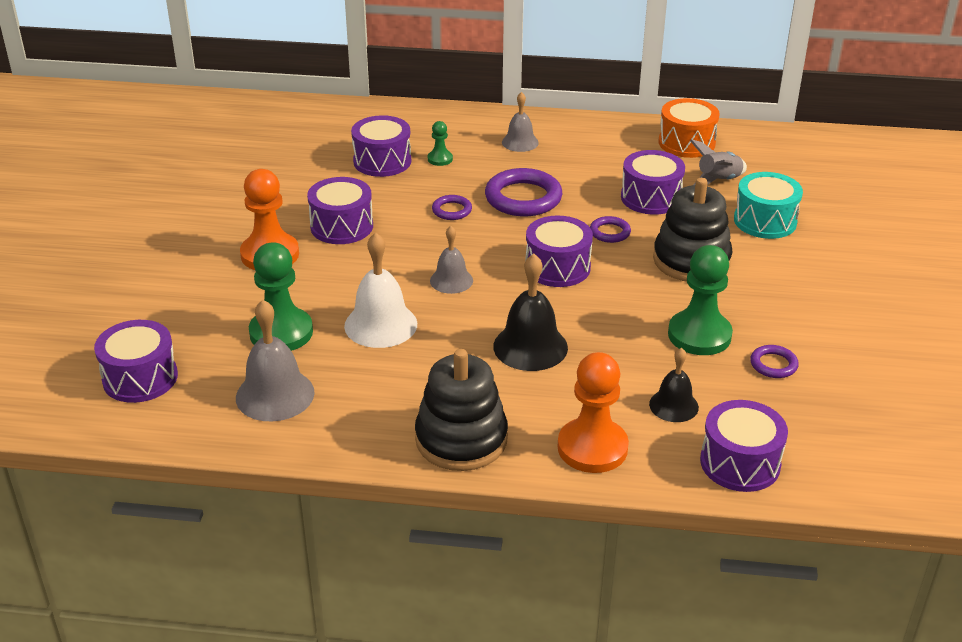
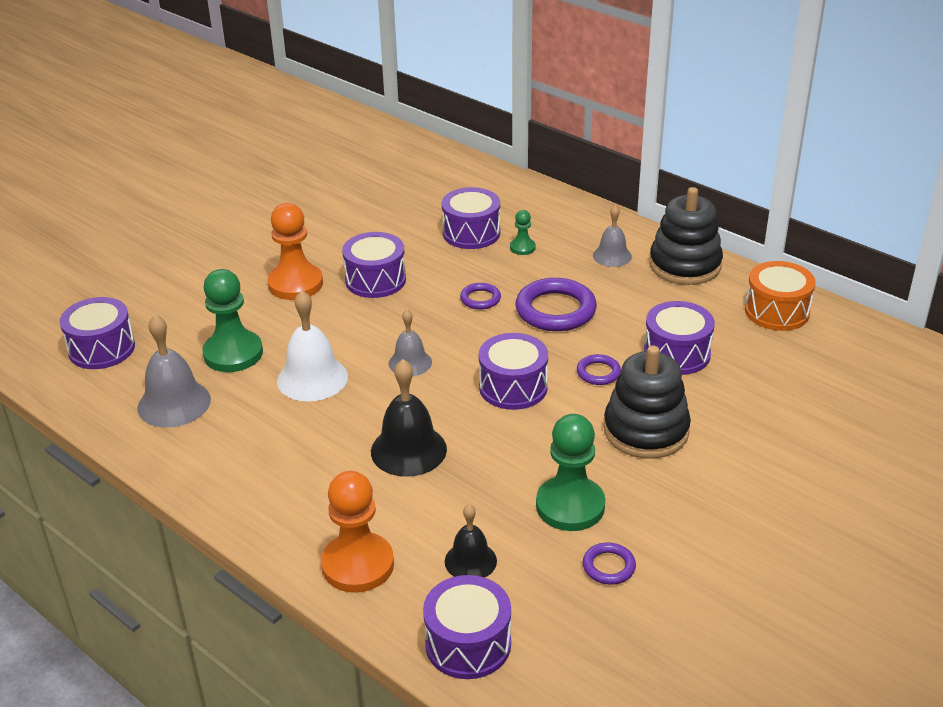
camera: 35 degrees right, 0 degrees up
(461, 439) = (264, 505): black stacking toy -> black stacking toy (685, 265)
(718, 181) = (765, 362): grey rocket -> none
(765, 221) = (767, 420): turquoise drum -> none

